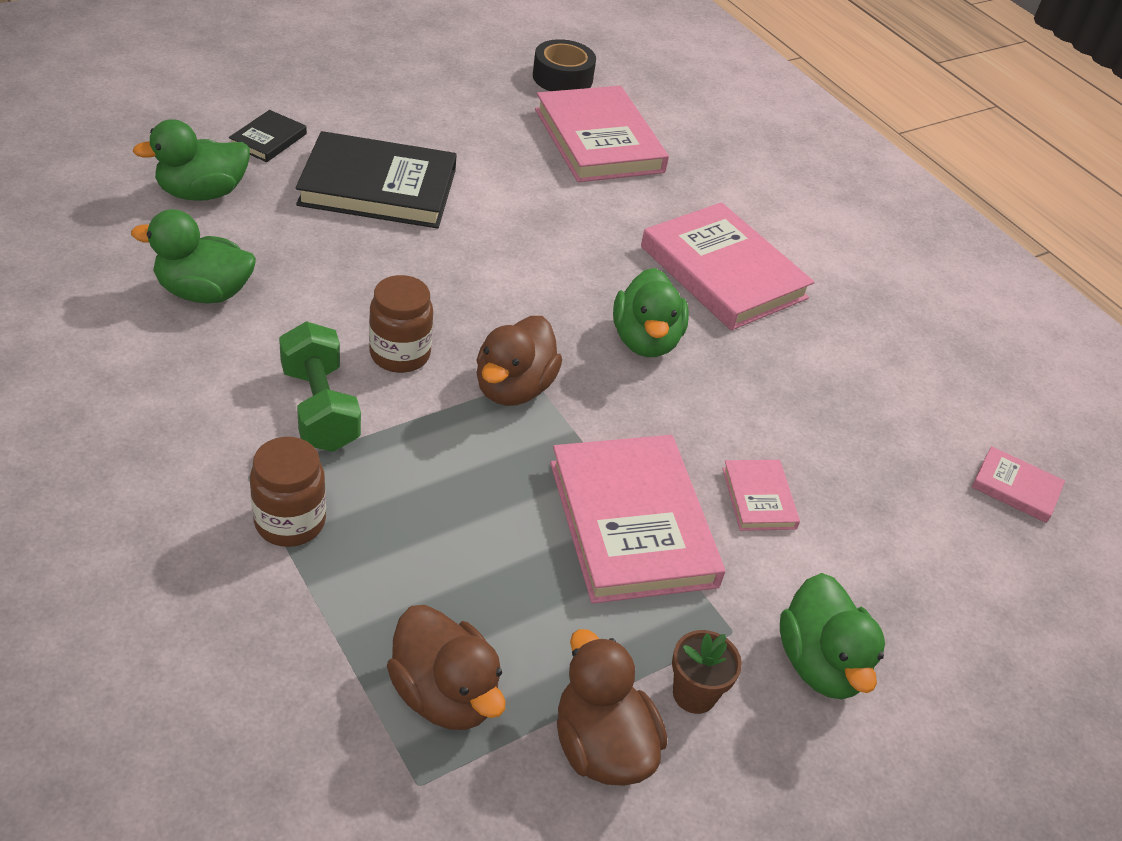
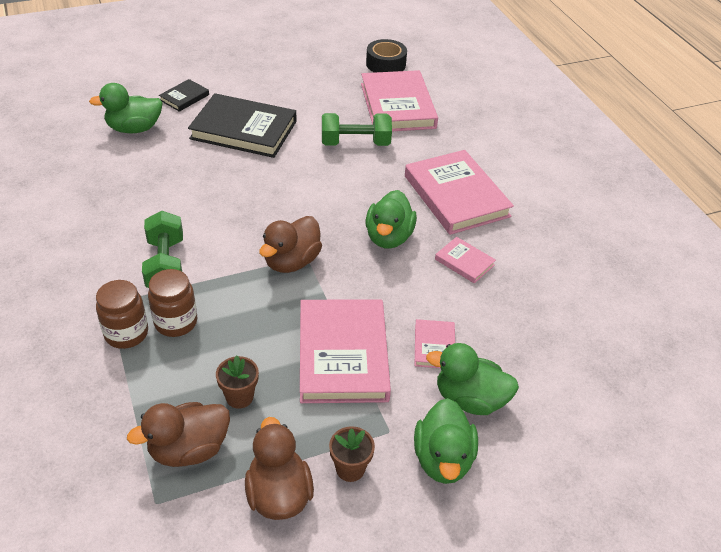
camera: 15 degrees right, 0 degrees up
(204, 292) = (117, 189): green duck -> green duck (470, 399)
(400, 354) = (225, 235): brown jar -> brown jar (176, 322)
(444, 694) = (189, 449): brown duck -> brown duck turned 90 degrees clockwise
(498, 604) = (239, 397): none -> brown flower pot
(554, 200) = (355, 143): none -> green dumbbell
(1015, 488) = (622, 356): pink book -> pink book (464, 262)

